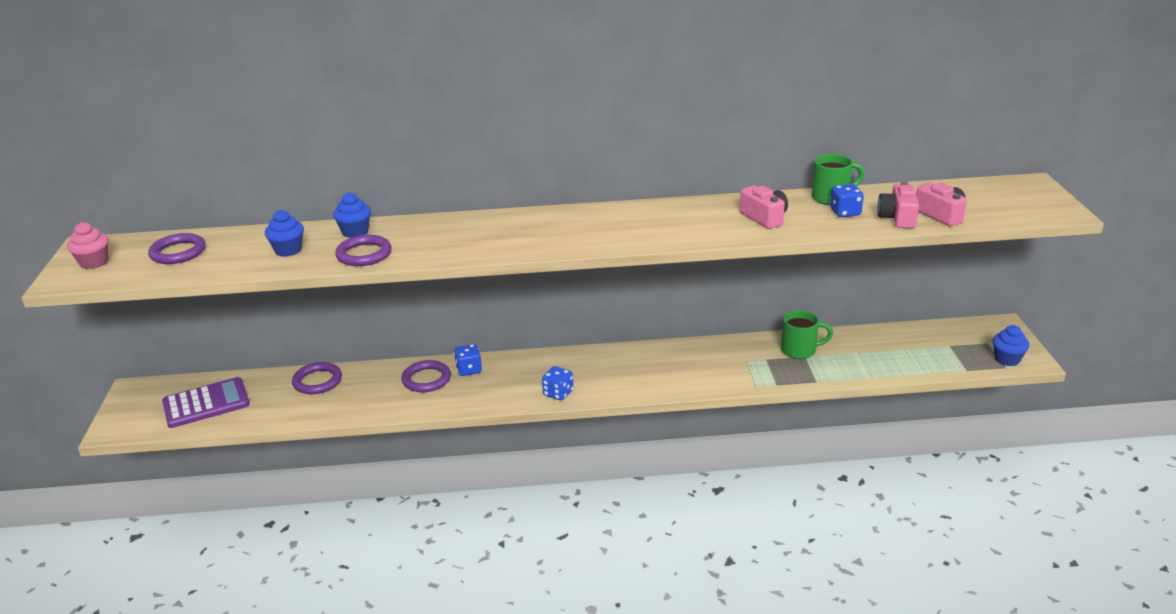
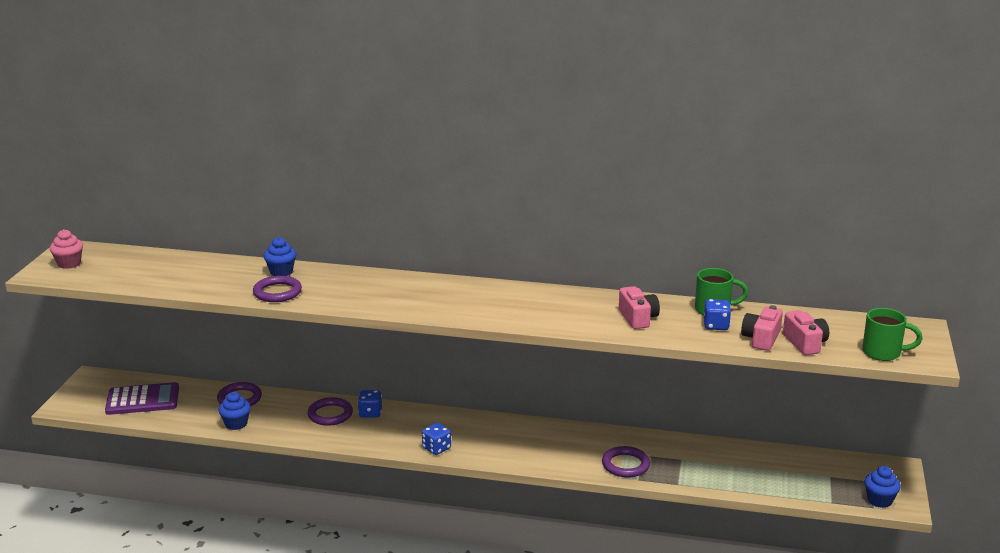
camera: 15 degrees right, 5 degrees down
(178, 252) = (135, 266): purple ring -> purple ring (625, 465)
(288, 250) = (220, 279): blue cupcake -> blue cupcake (236, 424)
(800, 350) = (680, 453): green mug -> green mug (883, 353)

